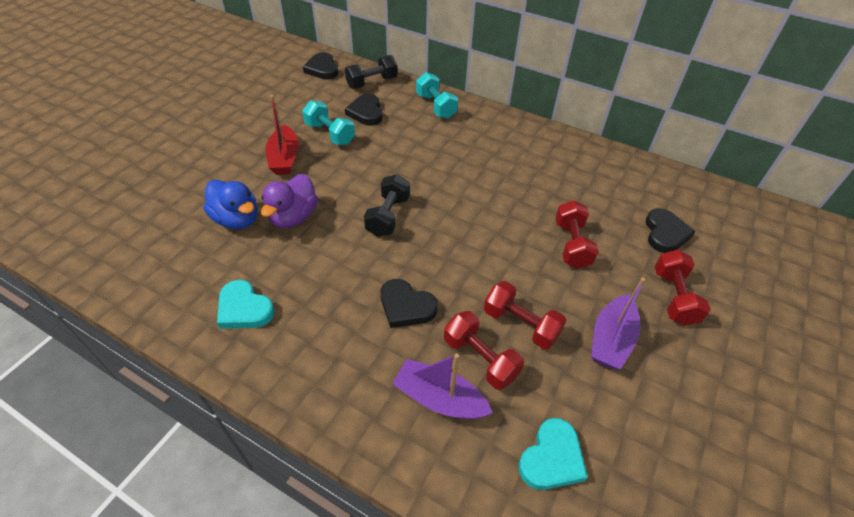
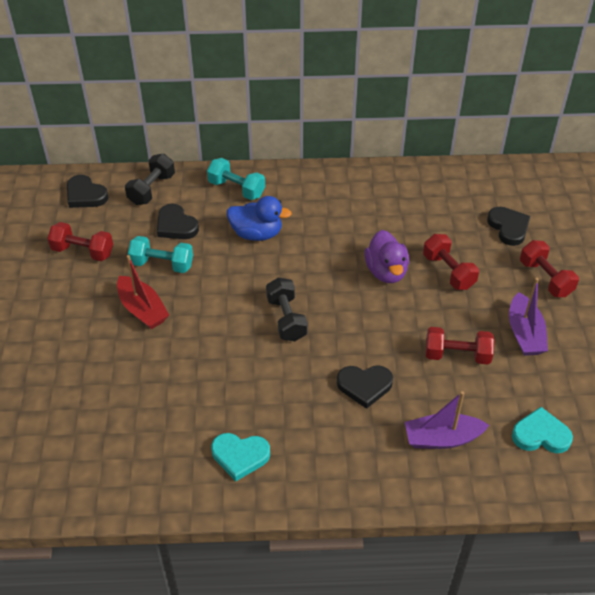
camera: 30 degrees left, 0 degrees up
(237, 219) = (157, 388): blue duck -> blue duck (257, 233)
(293, 217) = (206, 360): purple duck -> purple duck (386, 271)
(480, 358) = (448, 395): red dumbbell -> red dumbbell (83, 251)
(552, 458) = (540, 435): turquoise heart -> turquoise heart turned 90 degrees counterclockwise

